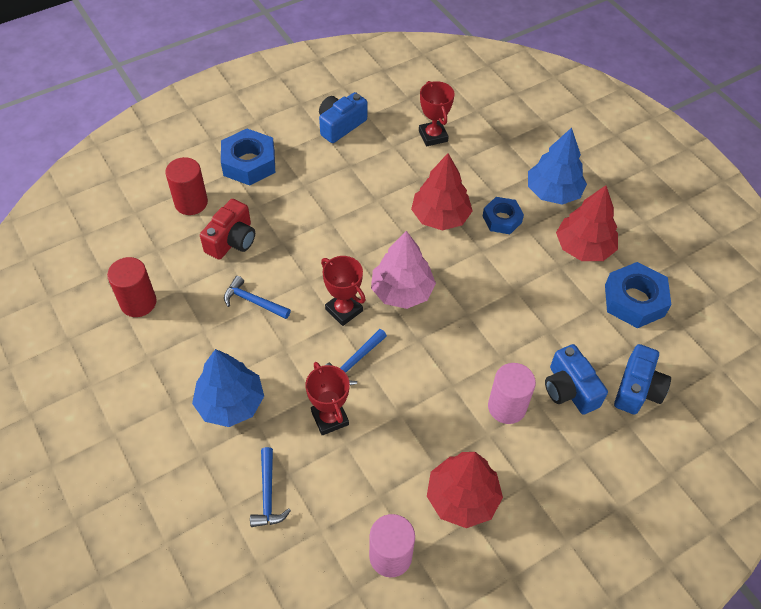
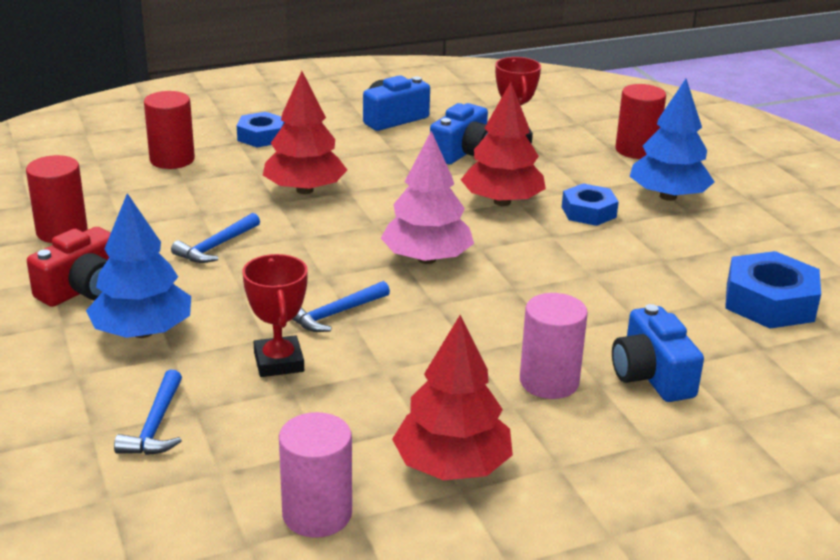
camera: 10 degrees right, 25 degrees down
(232, 240) = (211, 194): red camera -> red camera (82, 289)
(249, 163) = (261, 136): blue nut -> blue nut, size x0.65
(253, 301) = (216, 246): blue hammer -> blue hammer turned 90 degrees counterclockwise
(344, 310) = (338, 267): red trophy -> none
(523, 139) = (636, 150): none -> red cylinder
(584, 247) = (702, 247): red tree -> red tree (305, 190)
(637, 389) = (759, 387): blue camera -> blue camera (463, 152)

